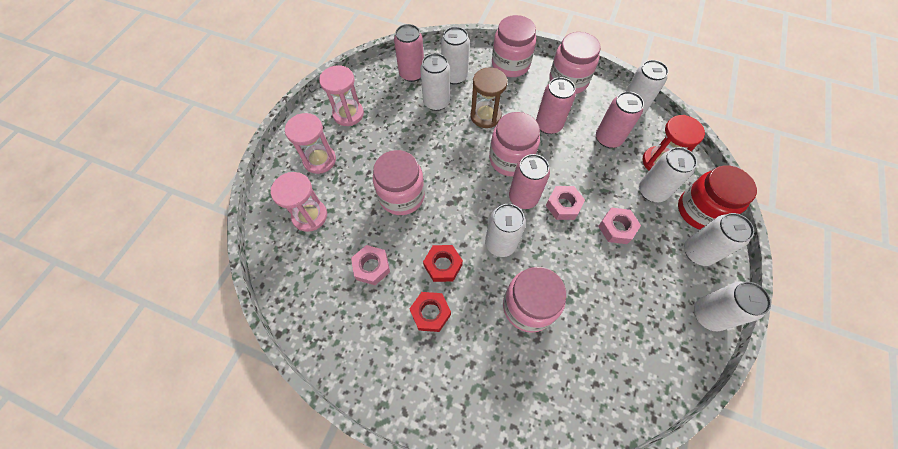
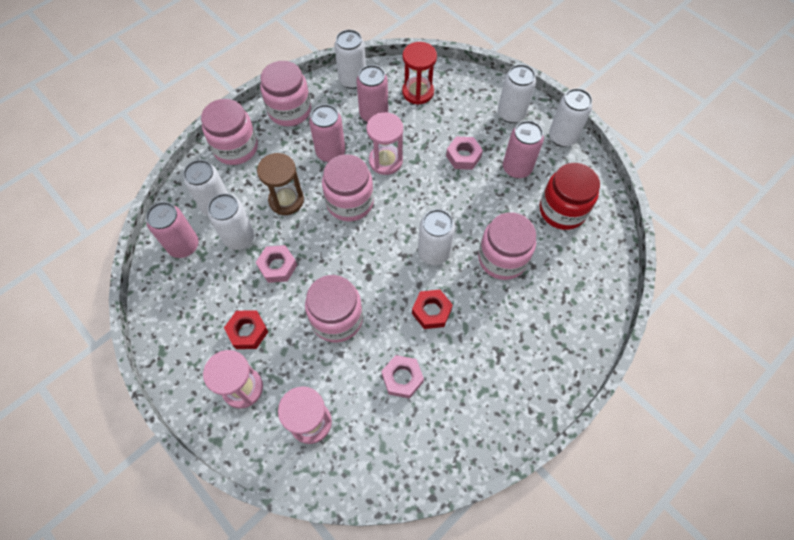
camera: 65 degrees left, 0 degrees up
(348, 114) = (197, 334): pink hourglass -> pink hourglass (385, 161)
(430, 313) = (473, 342): red nut -> red nut (247, 332)
(523, 198) = (397, 212): pink can -> pink can (517, 168)
(563, 205) = (421, 184): pink nut -> pink nut (277, 266)
(652, 191) = (443, 112): white can -> none
(700, 211) = (477, 91): red jar -> red jar (562, 210)

